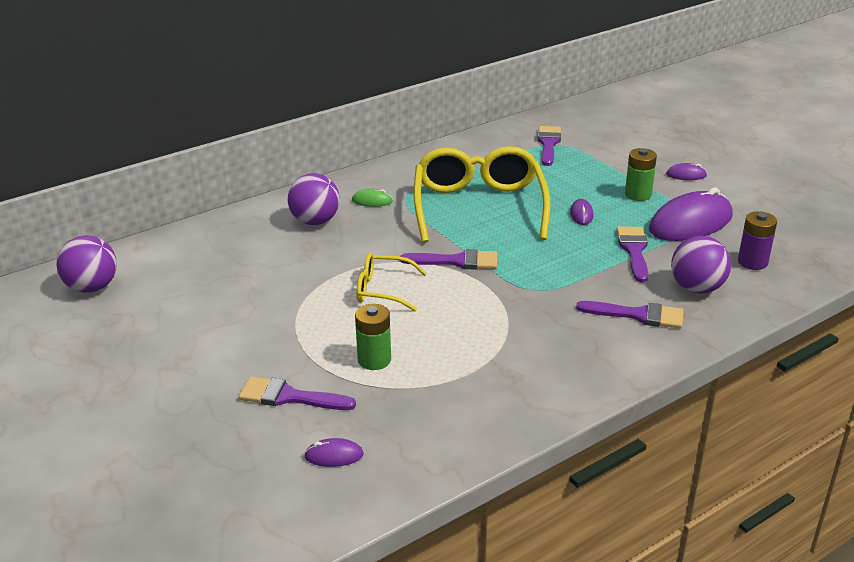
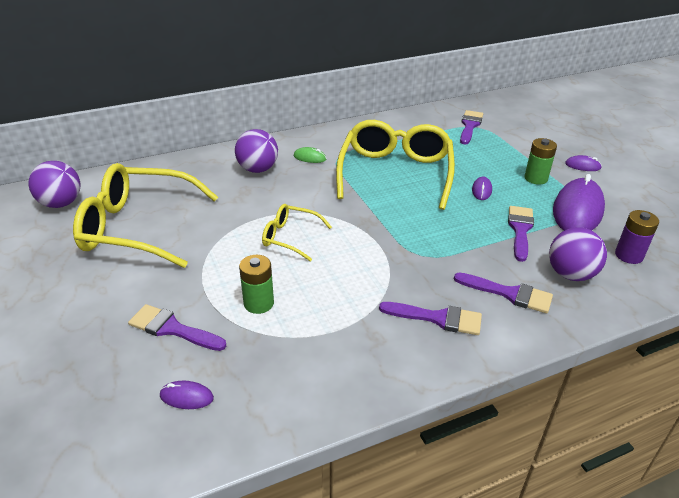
camera: 10 degrees right, 5 degrees up
(199, 301) = (137, 227): none -> yellow glasses
(457, 261) = (361, 219): purple brush -> purple brush (438, 318)
(690, 223) = (577, 210): purple mouse -> purple mouse turned 45 degrees counterclockwise

